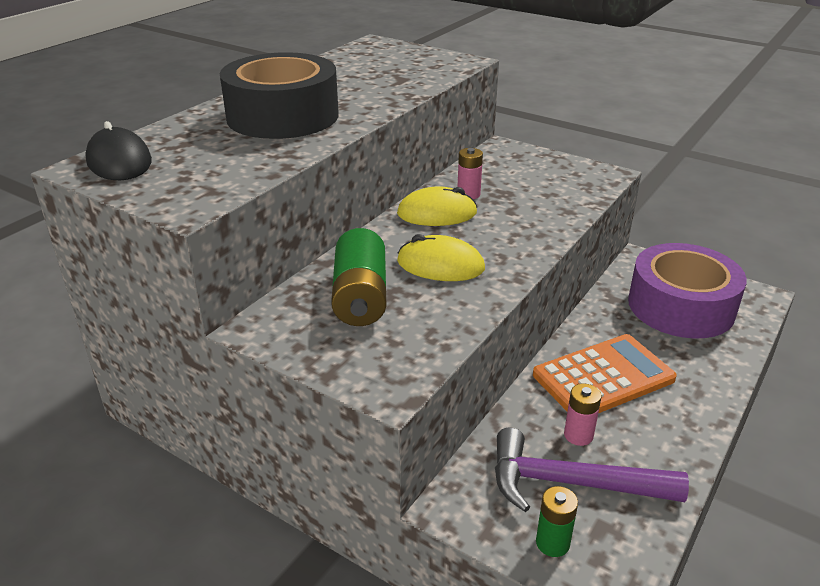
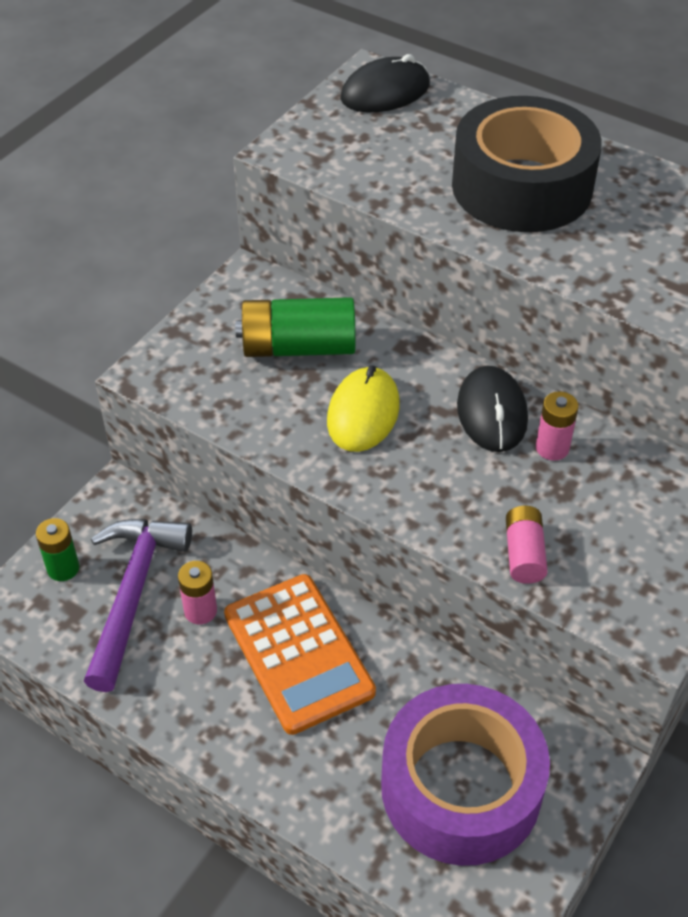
camera: 90 degrees right, 15 degrees up
(437, 213) = (492, 413): yellow mouse -> black mouse
(563, 208) = (524, 554): none -> pink battery

